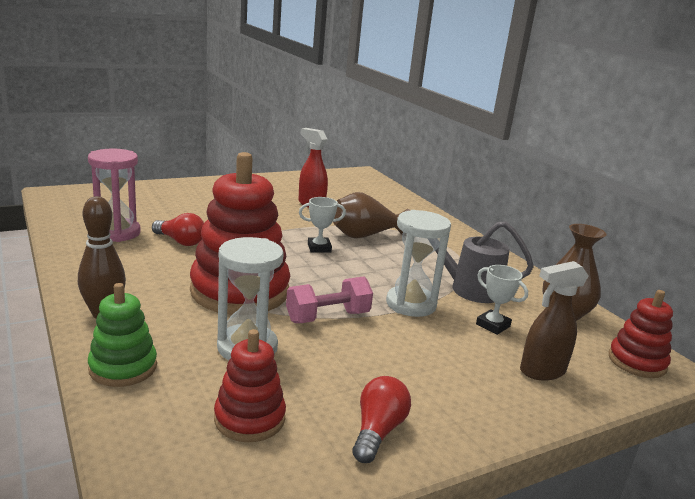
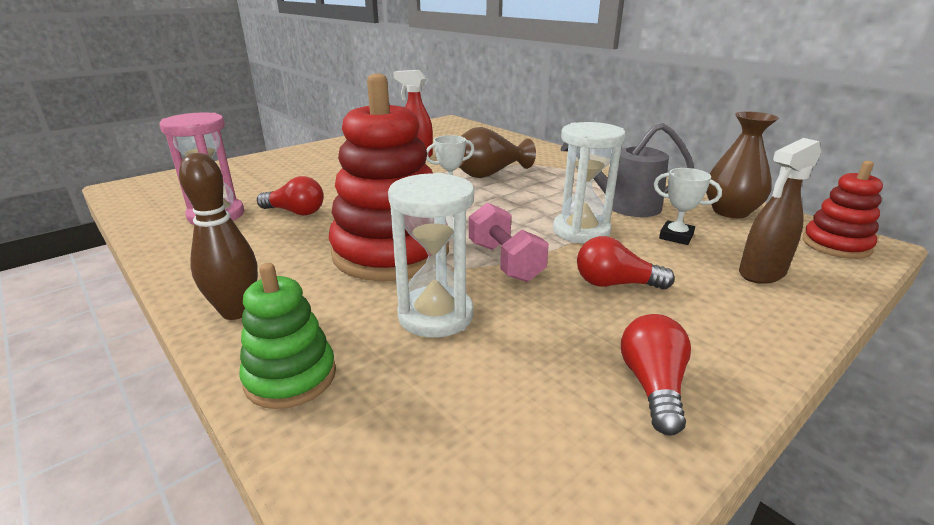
camera: 10 degrees left, 5 degrees up
(249, 419) = (491, 409): red stacking toy -> none
(328, 317) = (505, 262): pink dumbbell -> pink dumbbell turned 75 degrees counterclockwise
(406, 353) = (615, 284): none -> red light bulb

